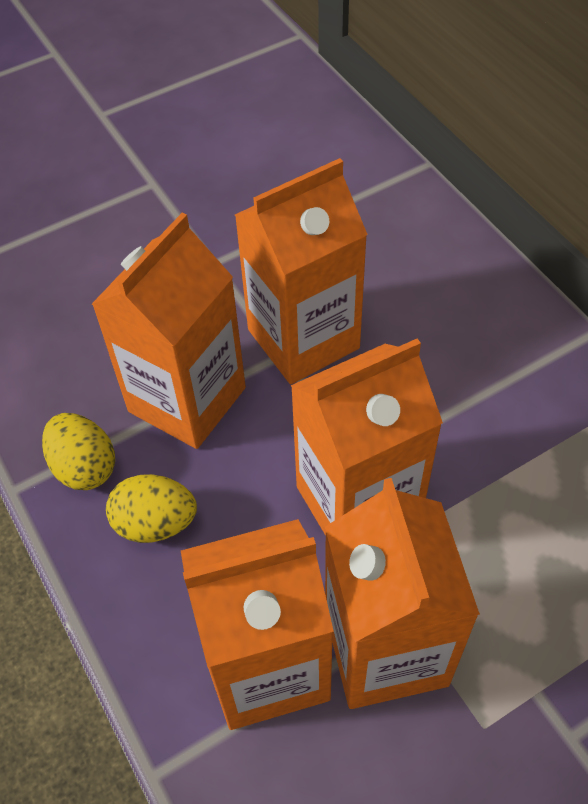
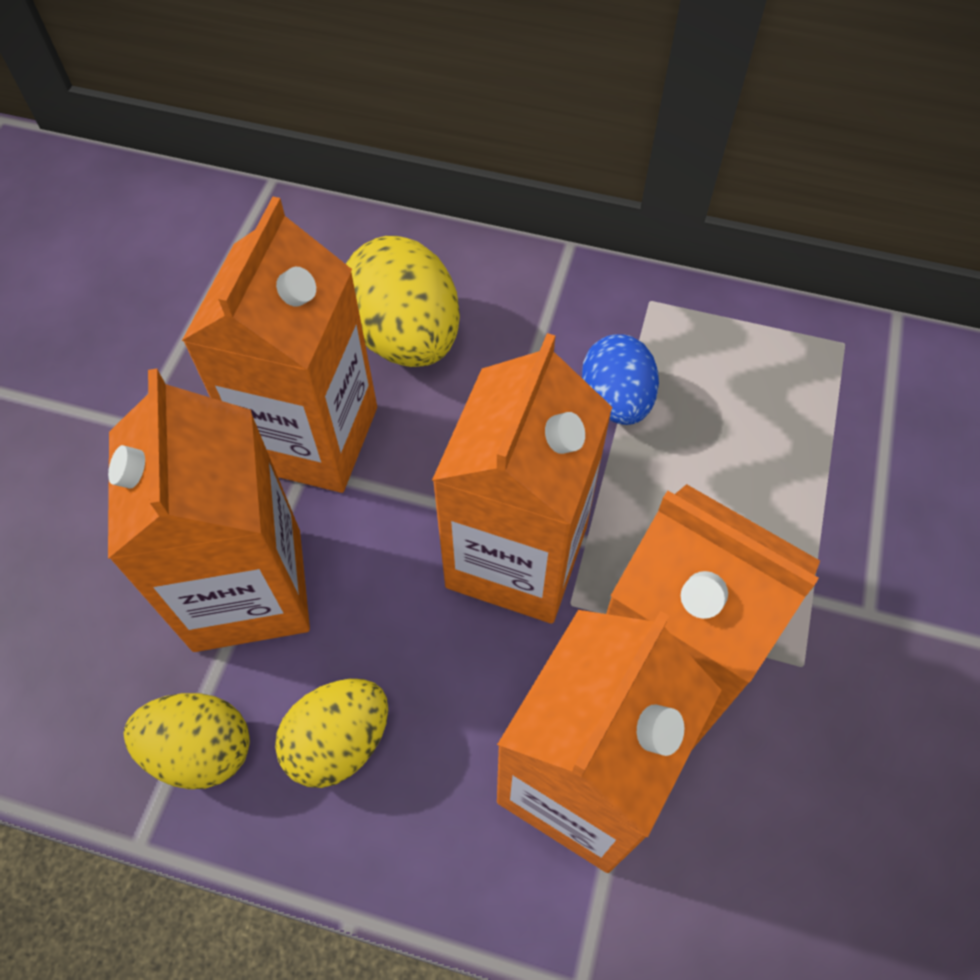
camera: 45 degrees left, 5 degrees up
(419, 318) = (406, 338): none -> yellow egg
(524, 456) = (616, 401): none -> blue egg

